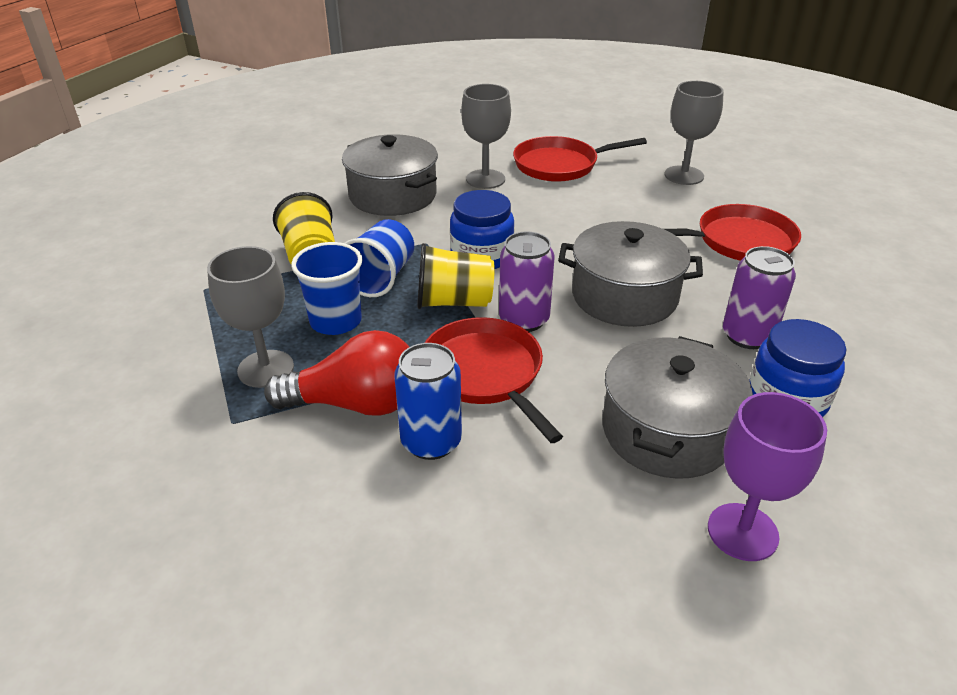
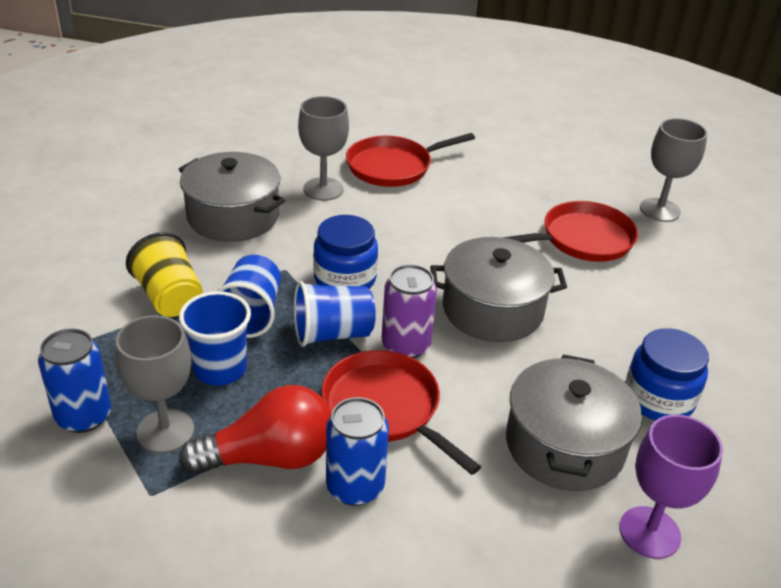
camera: 15 degrees left, 0 degrees up
(197, 347) = (84, 416): none -> blue can
(454, 302) = (332, 334): yellow cup -> blue cup
(684, 175) = (515, 170): grey goblet -> grey goblet (660, 210)
(747, 336) = (611, 339): purple can -> none

